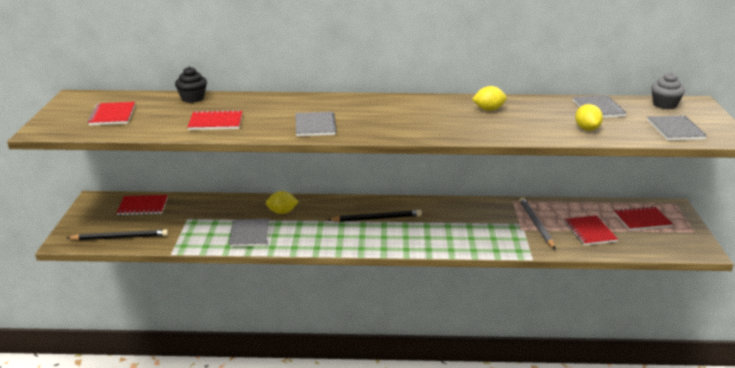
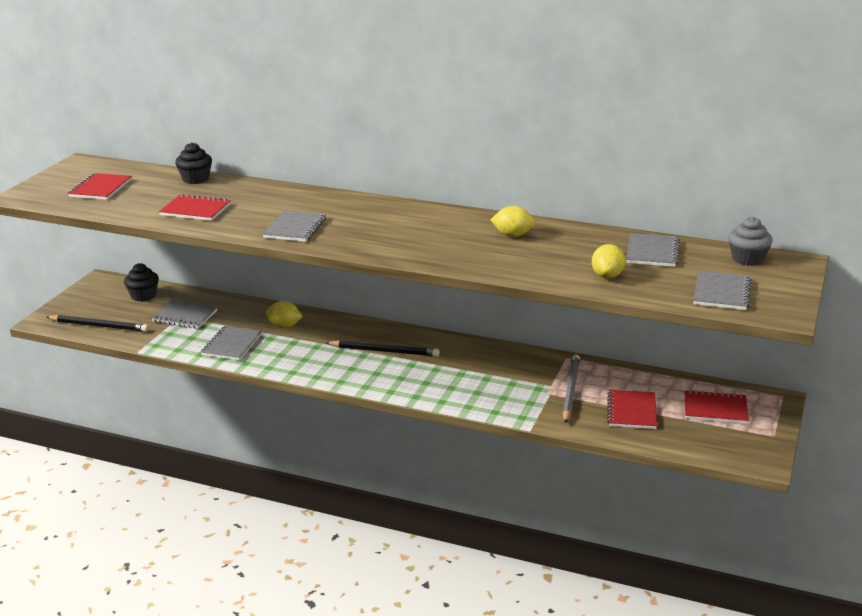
camera: 20 degrees right, 0 degrees up
(143, 206) = (143, 296): red notebook -> black cupcake
(191, 217) = (185, 316): none -> grey notebook

